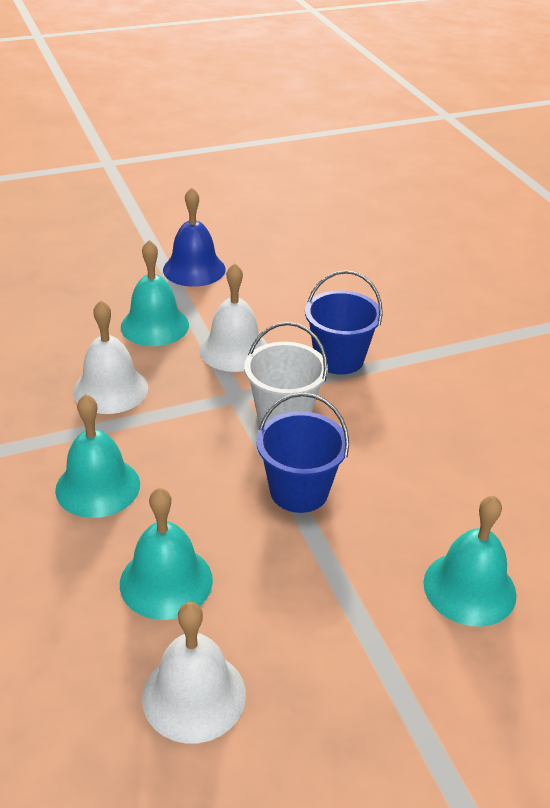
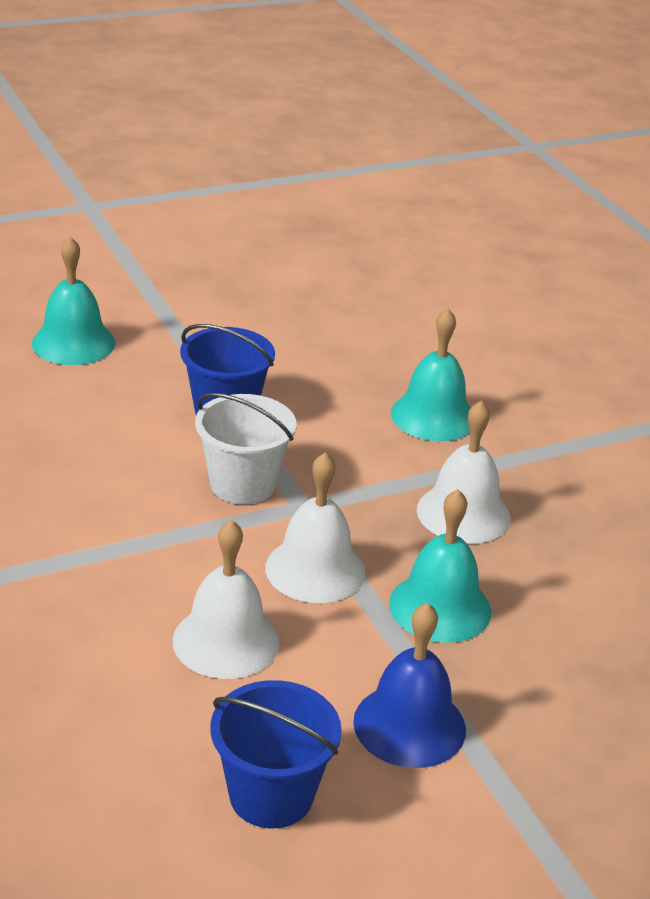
camera: 175 degrees right, 5 degrees down
(166, 581) = (344, 350): turquoise bell -> none
(194, 695) = (306, 294): white bell -> white bell (226, 641)
(339, 359) = (165, 557): blue bucket -> blue bucket (271, 795)

